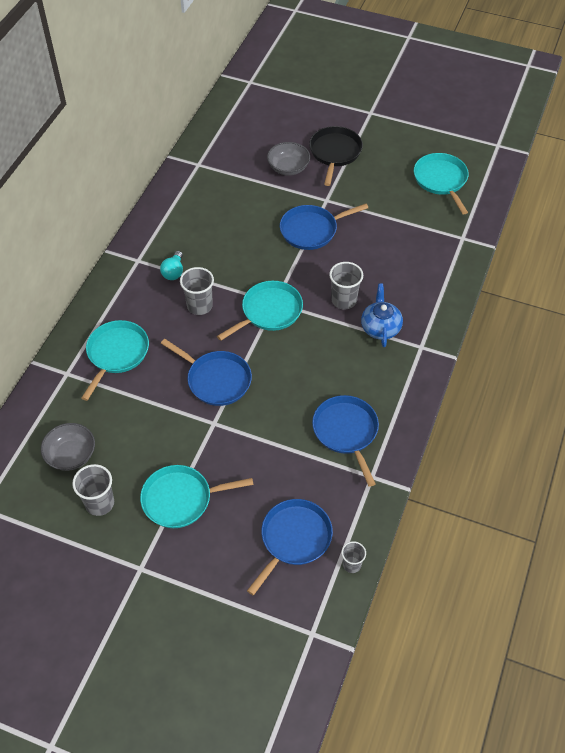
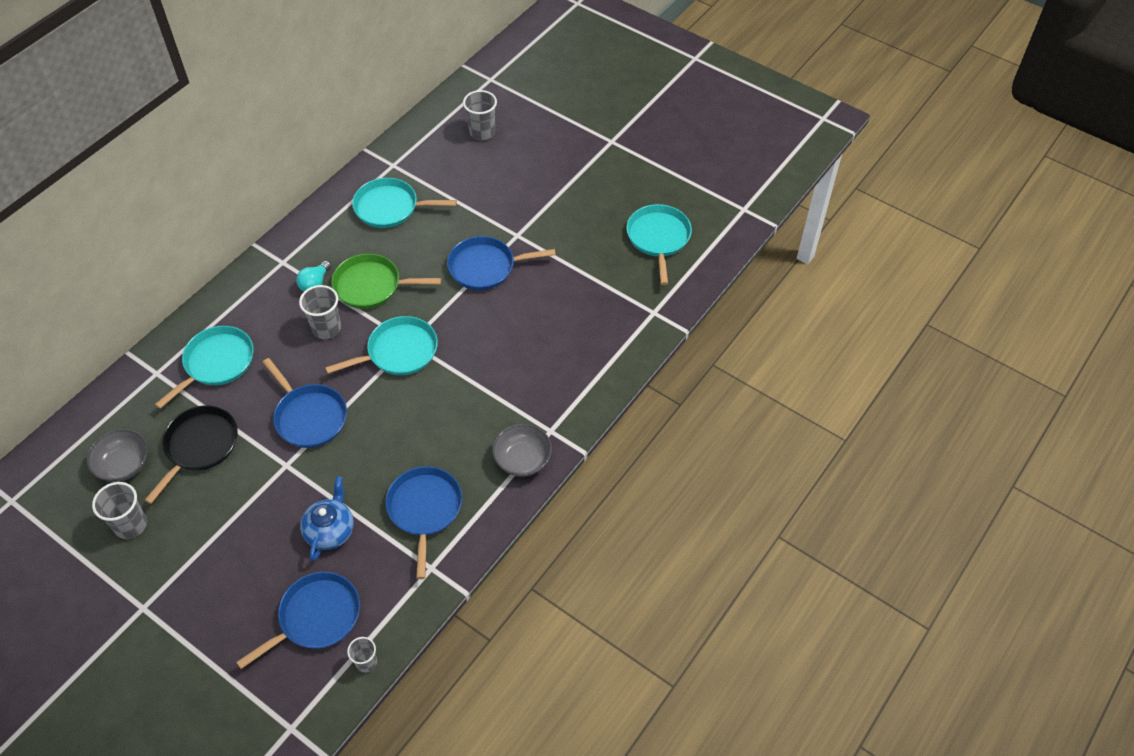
camera: 15 degrees right, 0 degrees up
(180, 499) = (215, 542): turquoise pan -> turquoise pan (390, 207)
(222, 264) = (371, 286): none -> green pan
(288, 168) = (490, 189): grey bowl -> grey bowl (522, 459)
(335, 153) = (550, 181): black pan -> black pan (199, 446)
(344, 300) = (487, 357): grey cup -> grey cup (482, 132)
(380, 327) = (514, 398): blue teapot -> blue teapot (330, 530)

